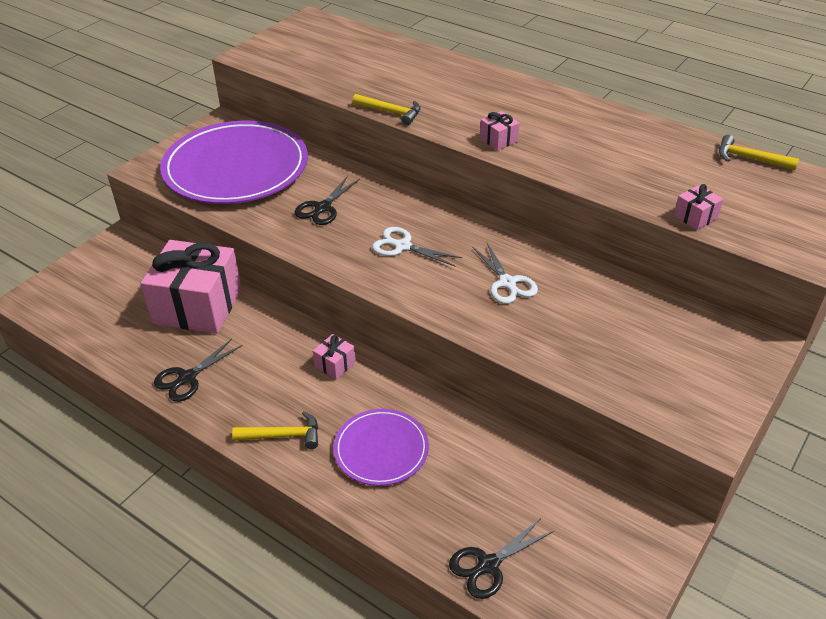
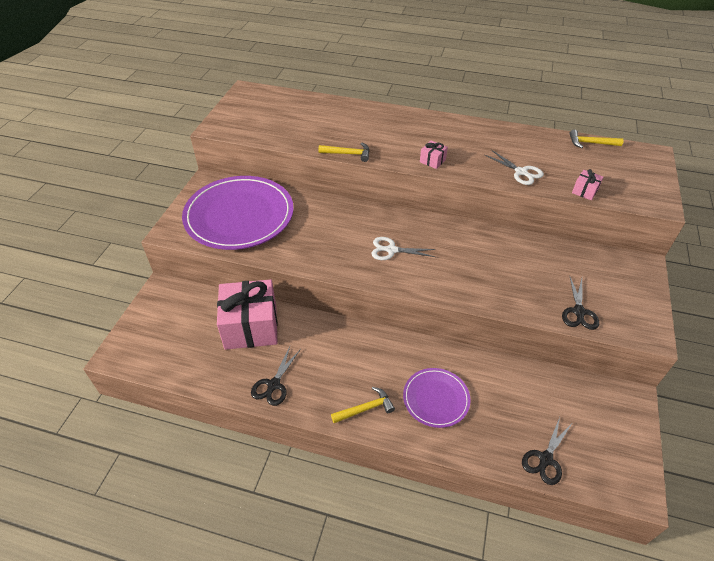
camera: 20 degrees left, 5 degrees up
(322, 208) = (320, 233): black scissors -> black scissors (579, 312)
(335, 364) = (372, 345): pink gift -> none
(507, 283) = (474, 260): white scissors -> white scissors (521, 172)

